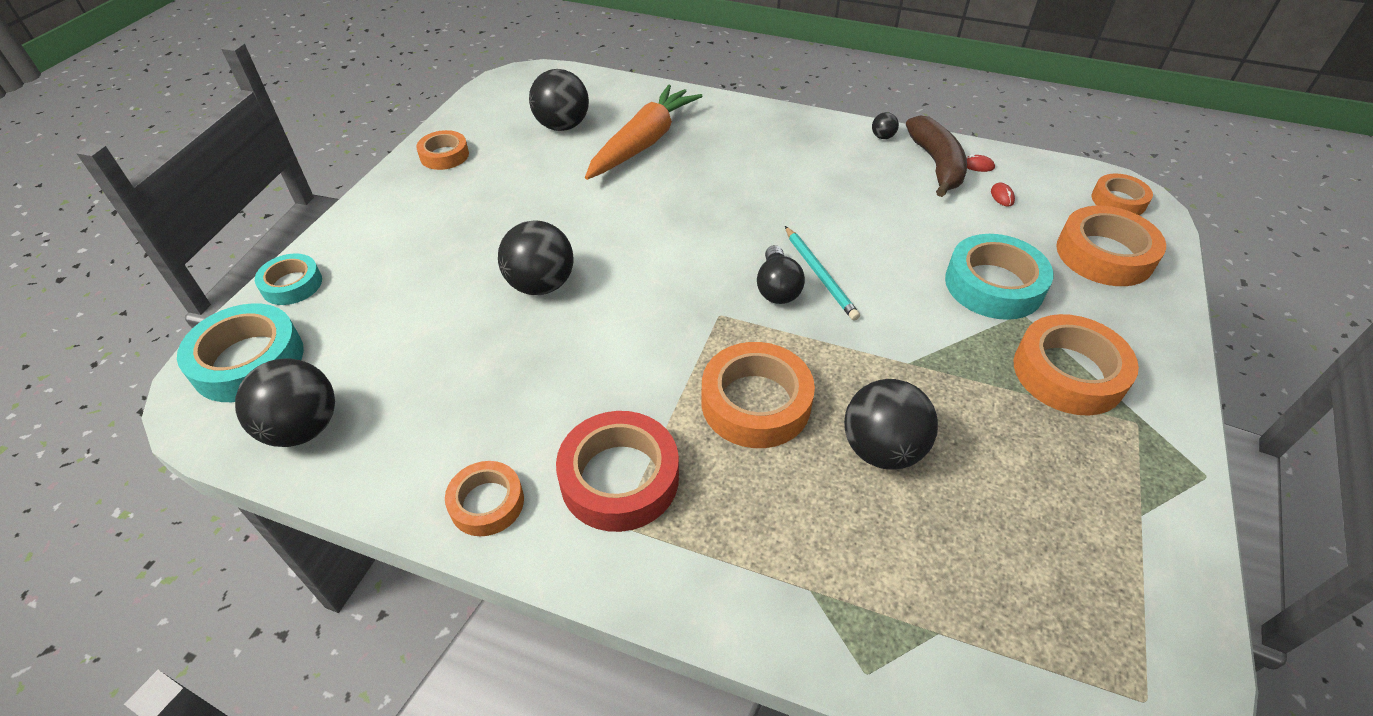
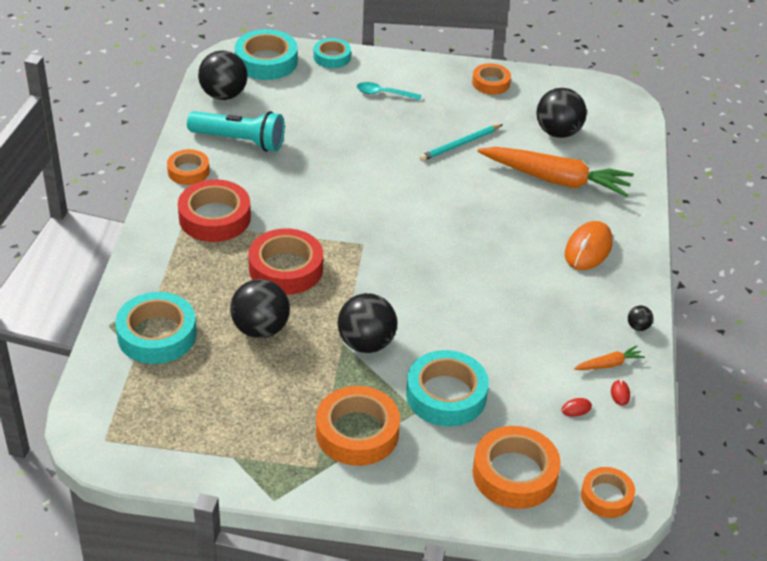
camera: 75 degrees right, 5 degrees down
(411, 246) = (384, 94): none -> turquoise spoon
(438, 421) = (239, 141): none -> turquoise flashlight
(541, 285) = (365, 157): black ball -> black ball (366, 343)
(755, 403) = (286, 268): orange tape -> red tape
(763, 144) = (588, 249): none -> orange mouse
(777, 288) = (400, 271): black light bulb -> none
(820, 275) = (423, 293): turquoise pencil -> turquoise pencil (460, 145)
(893, 594) = (157, 335): none -> turquoise tape
(936, 164) = (609, 364): brown banana -> orange carrot

